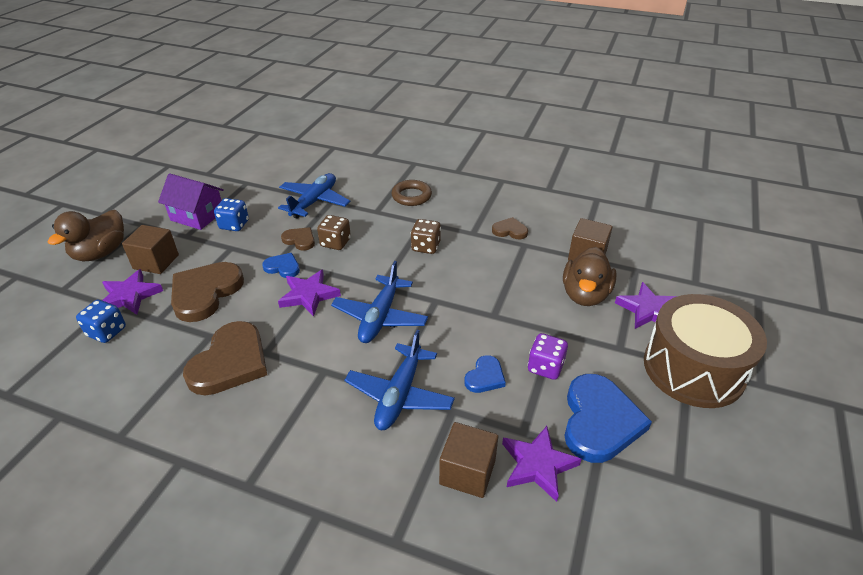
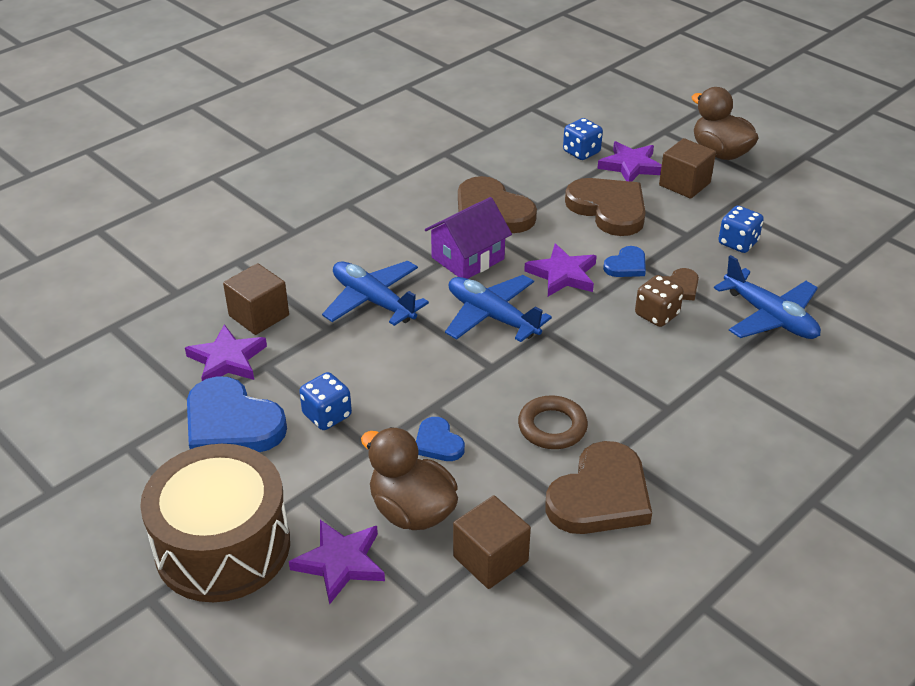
camera: 115 degrees right, 0 degrees up
(197, 215) = (772, 219): purple house -> purple house (467, 258)
(411, 196) = (747, 418): brown ring -> brown ring (552, 427)
(426, 247) = (605, 392): brown dice -> none
(485, 377) = (350, 364): blue heart -> blue heart (438, 443)
(510, 230) = (600, 495): brown heart -> brown heart, size x1.98
(545, 367) = (327, 415): purple dice -> blue dice

